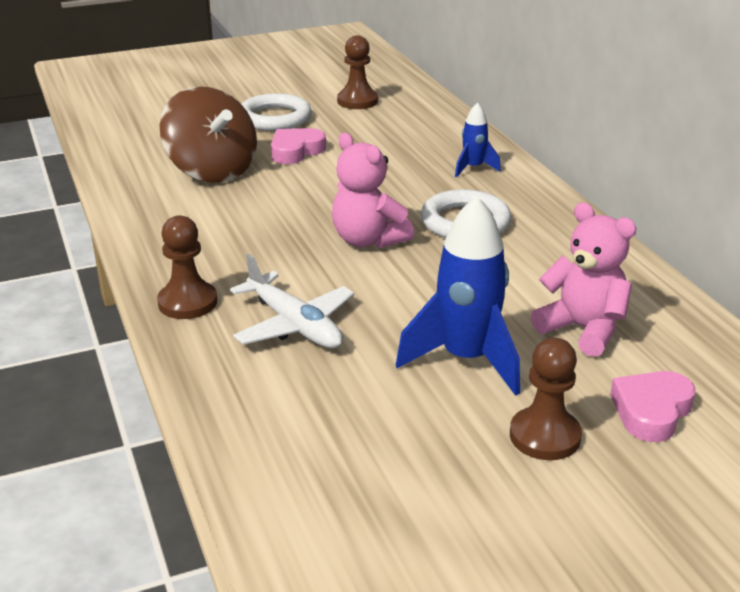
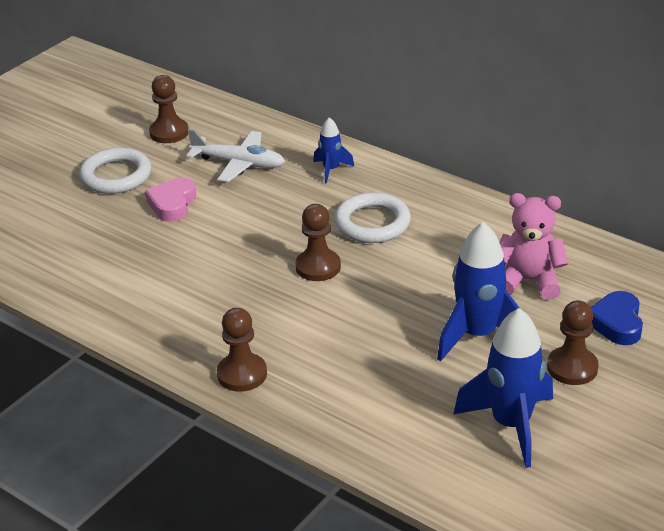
camera: 30 degrees left, 5 degrees up
(212, 171) = (123, 249): brown spinning top -> none
(294, 325) = (338, 359): white plane -> white plane (238, 163)
(368, 240) = (318, 267): pink teddy bear -> brown pawn
(405, 465) = (510, 425): none -> blue rocket
(651, 411) = (616, 323): pink heart -> blue heart

